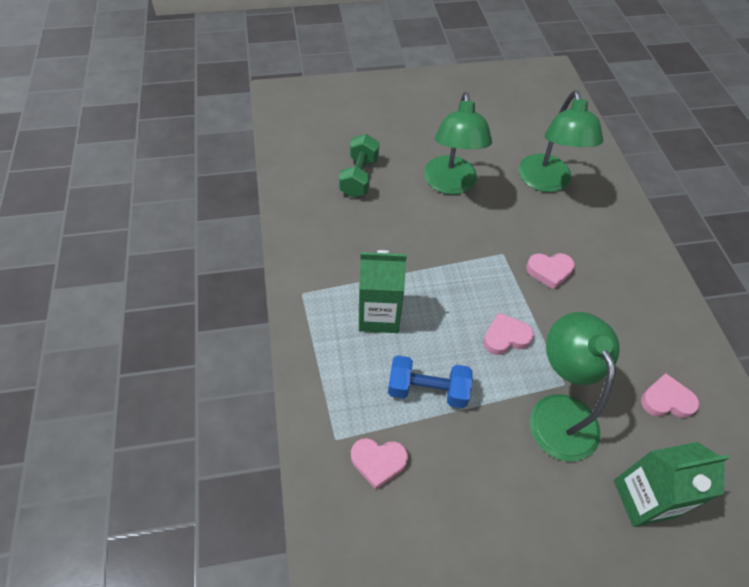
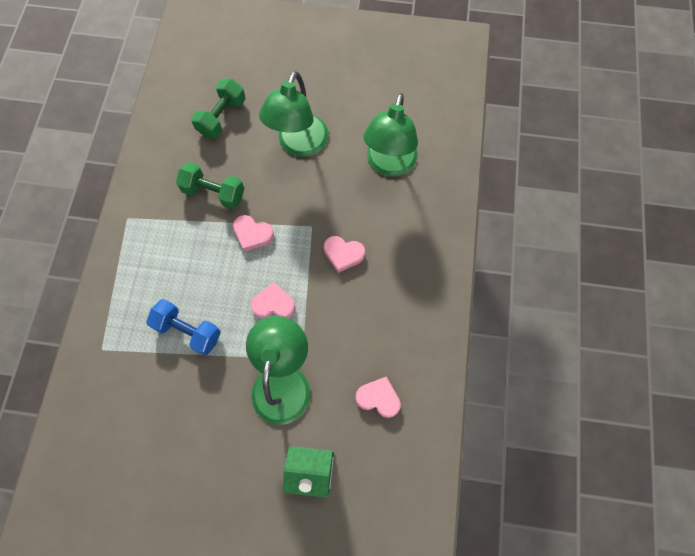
camera: 20 degrees right, 15 degrees up
(378, 462) = (125, 377): pink heart -> pink heart (253, 234)
(379, 315) = (180, 255): green carton -> none
(386, 246) = (214, 193): none -> green dumbbell

